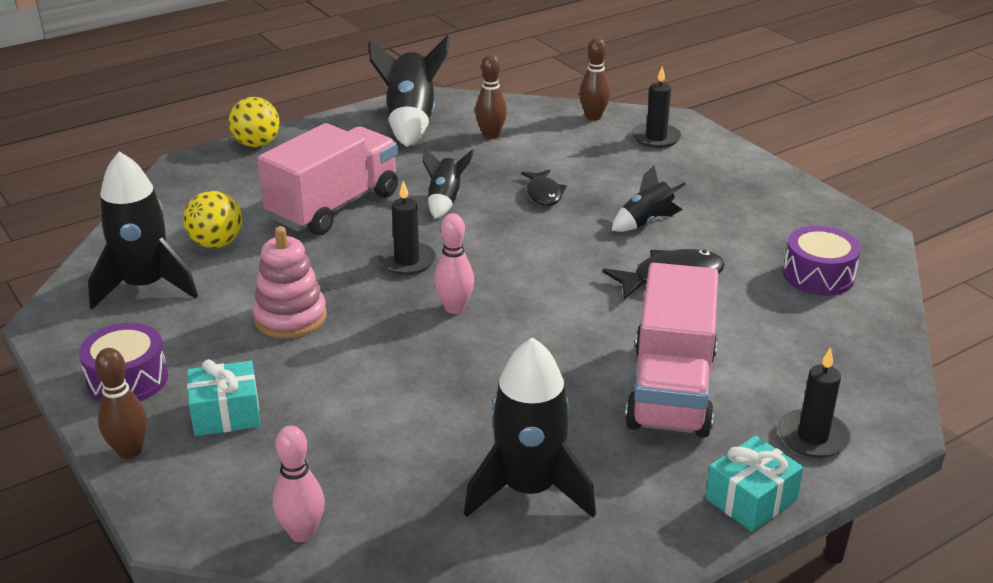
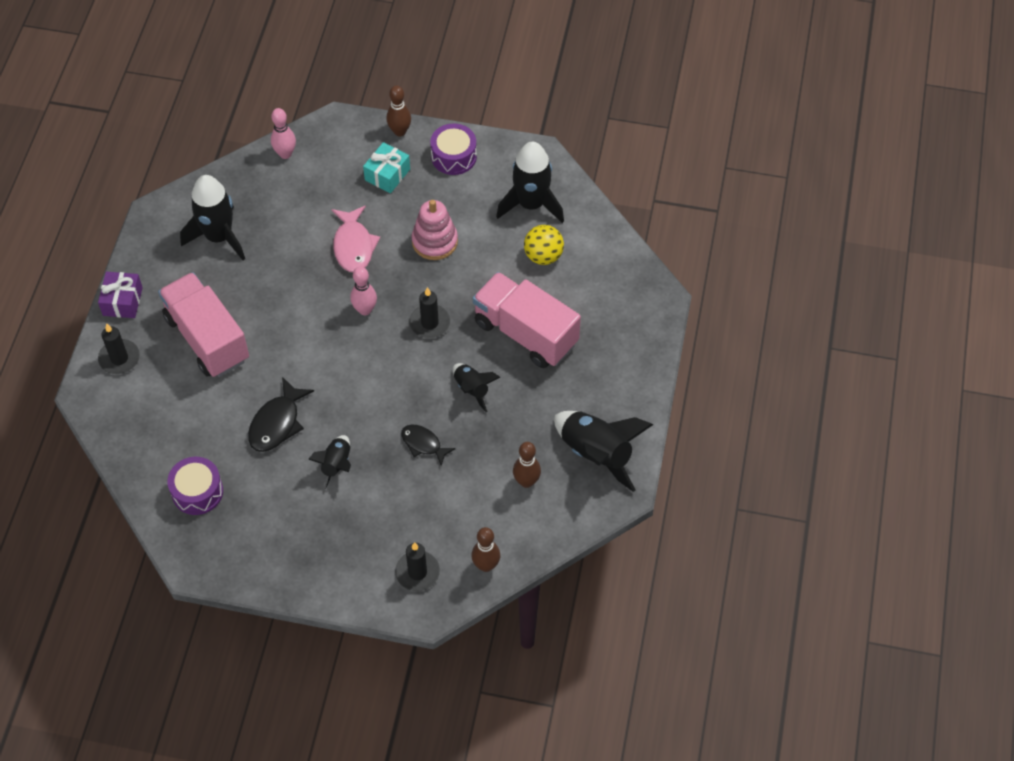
camera: 135 degrees right, 25 degrees up
(256, 144) = (652, 349): yellow ball -> none
(334, 206) = (525, 333): pink truck -> pink truck turned 135 degrees clockwise
(379, 369) = (353, 246): none -> pink fish
(751, 499) = (122, 301): turquoise gift -> purple gift

